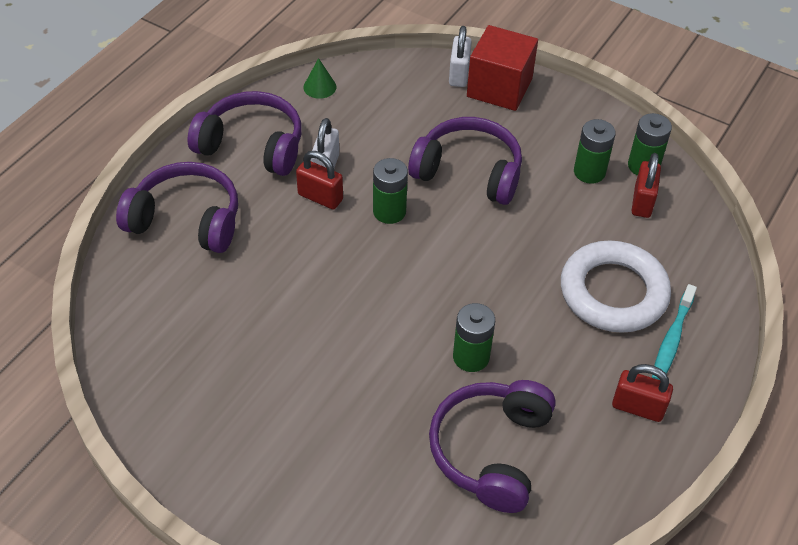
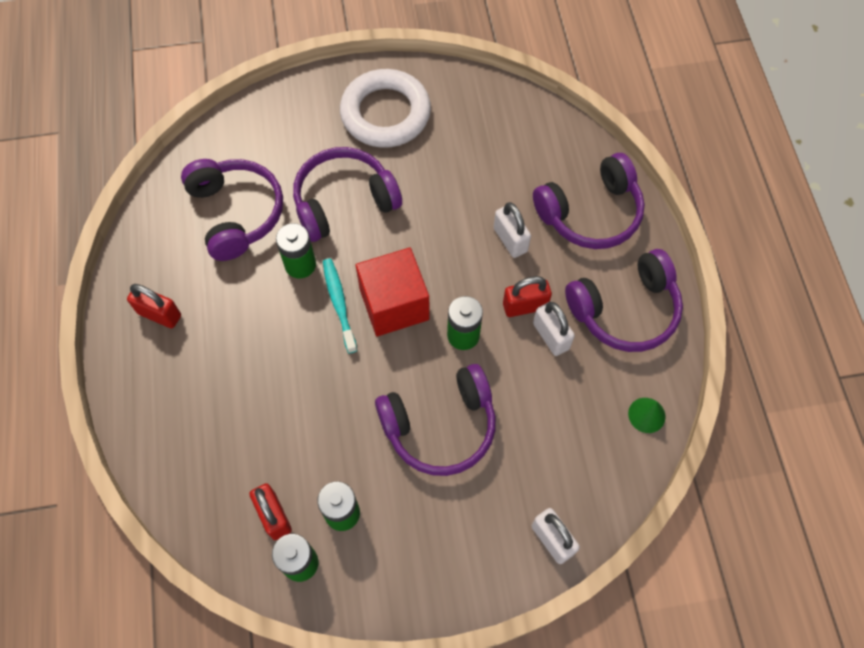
camera: 140 degrees right, 15 degrees up
(273, 247) = (510, 240): none -> white padlock
(378, 383) = (344, 202): none -> purple headphones
(499, 88) = (502, 554): red cube -> red cube (394, 304)
(613, 292) = (237, 398): white ring -> white ring (385, 113)
(638, 407) = (159, 314): red padlock -> red padlock turned 45 degrees clockwise
(672, 339) = (167, 390): turquoise toothbrush -> turquoise toothbrush (339, 303)

